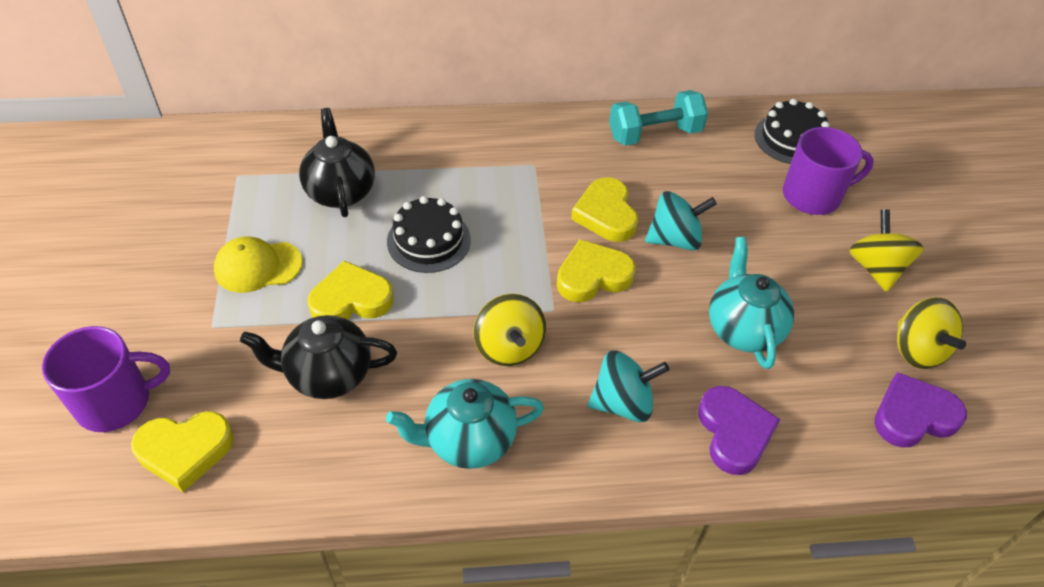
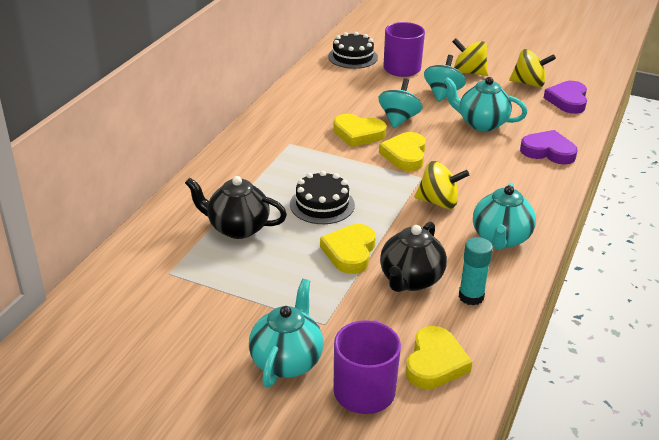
camera: 60 degrees left, 15 degrees down
(138, 319) = (287, 361): none -> turquoise teapot
(258, 266) = (281, 286): yellow cap -> none
(326, 447) = (471, 296): none -> turquoise glue stick
(622, 403) = (507, 177): turquoise spinning top -> turquoise spinning top (442, 94)
(655, 134) = (305, 94): turquoise dumbbell -> none

